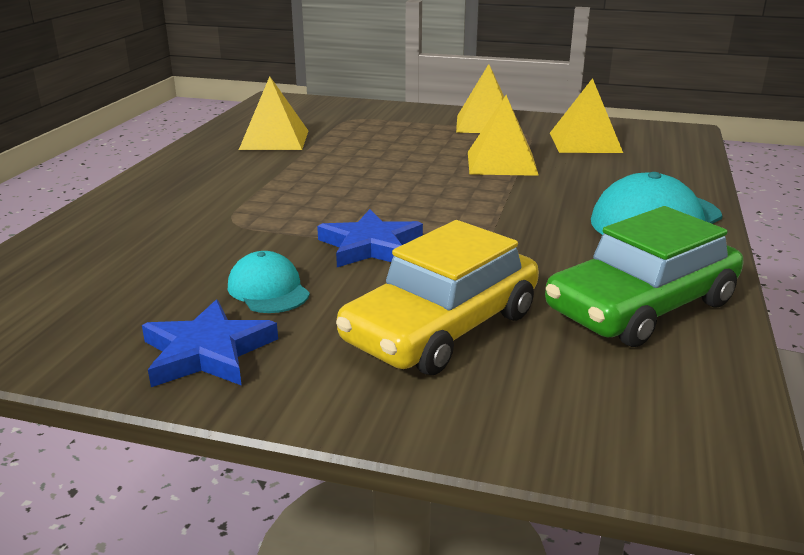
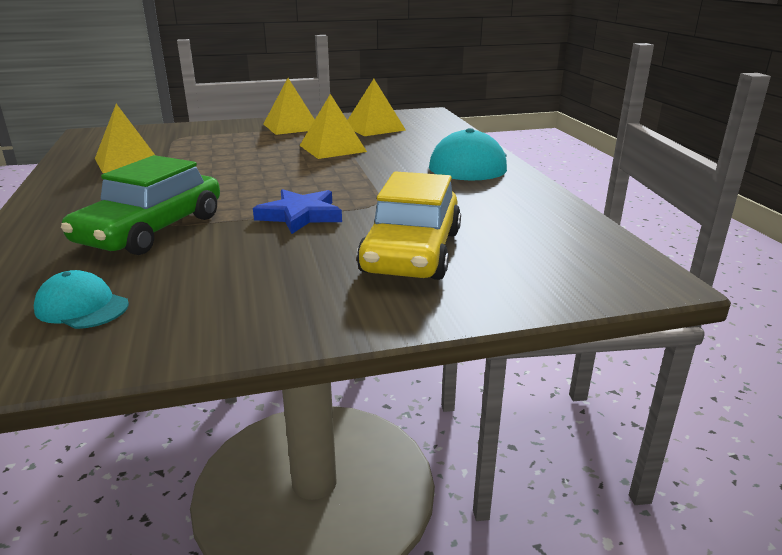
camera: 30 degrees left, 0 degrees up
(207, 352) = (258, 311): blue star -> none
(268, 290) = (255, 260): turquoise cap -> turquoise cap (82, 307)
(641, 306) = (516, 211): green car -> green car (151, 230)

